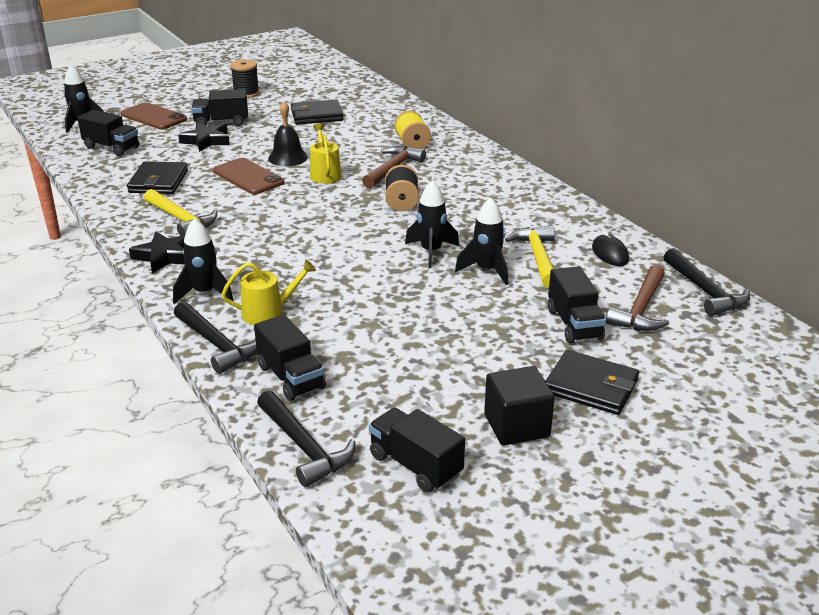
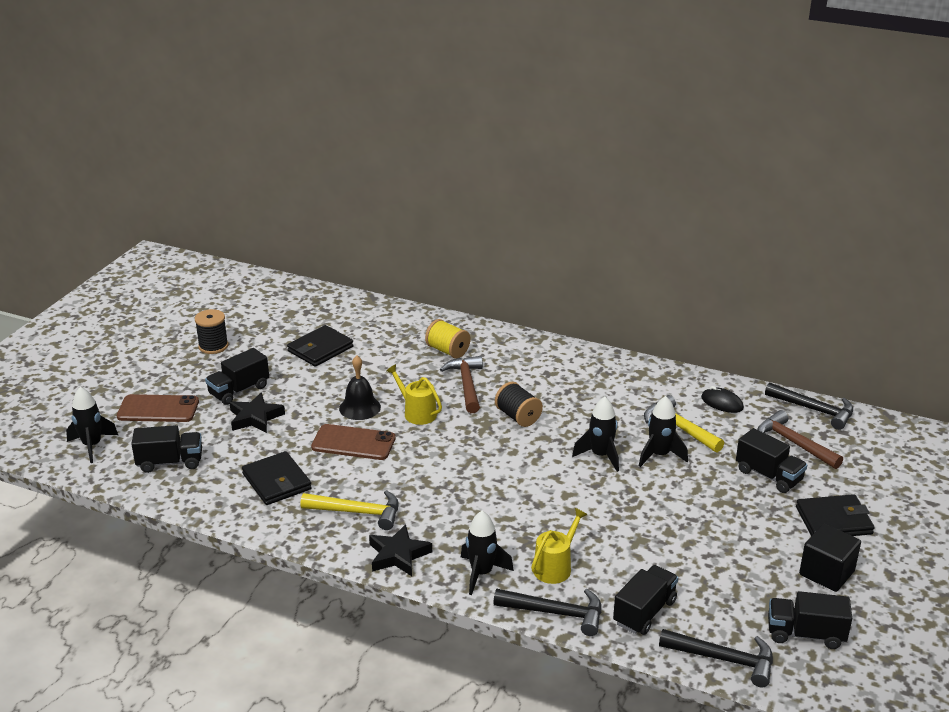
camera: 35 degrees left, 0 degrees up
(291, 377) = (644, 612): black truck -> black truck turned 75 degrees counterclockwise
(641, 309) = (793, 443): brown hammer -> brown hammer turned 150 degrees clockwise

